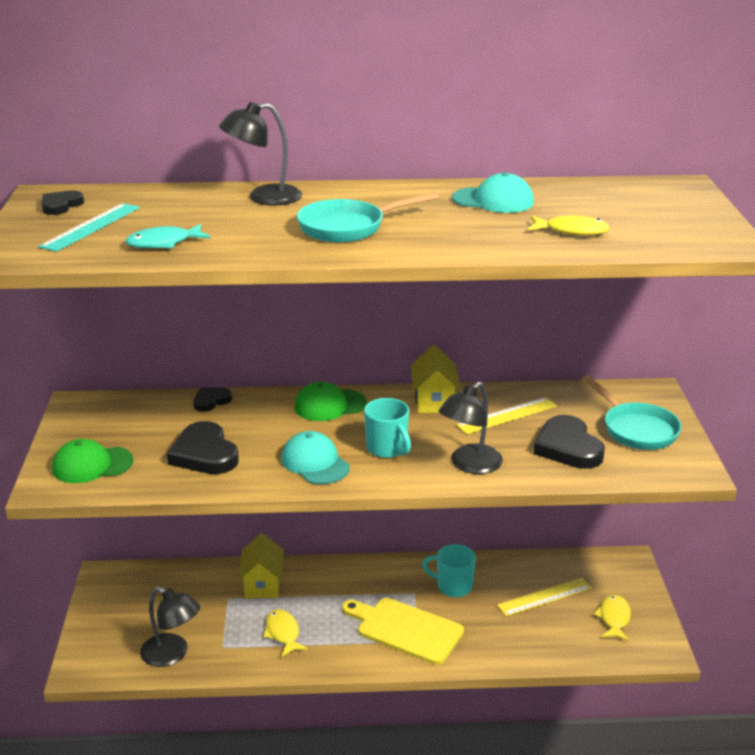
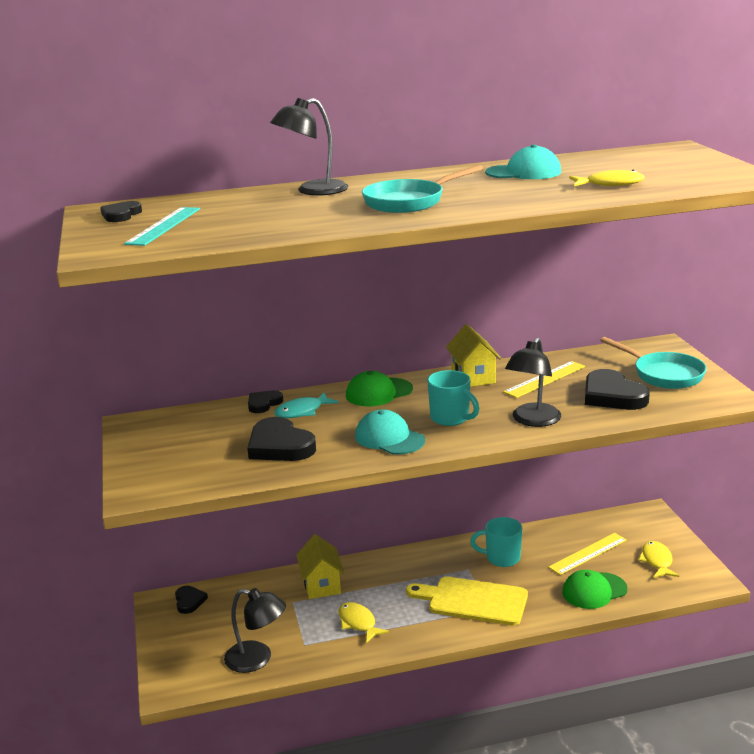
camera: 10 degrees left, 5 degrees down
(92, 465) = (173, 470): green cap -> green cap (594, 591)
(130, 579) = (189, 601): none -> black heart
(163, 243) = (245, 229): turquoise fish -> turquoise fish (302, 411)

